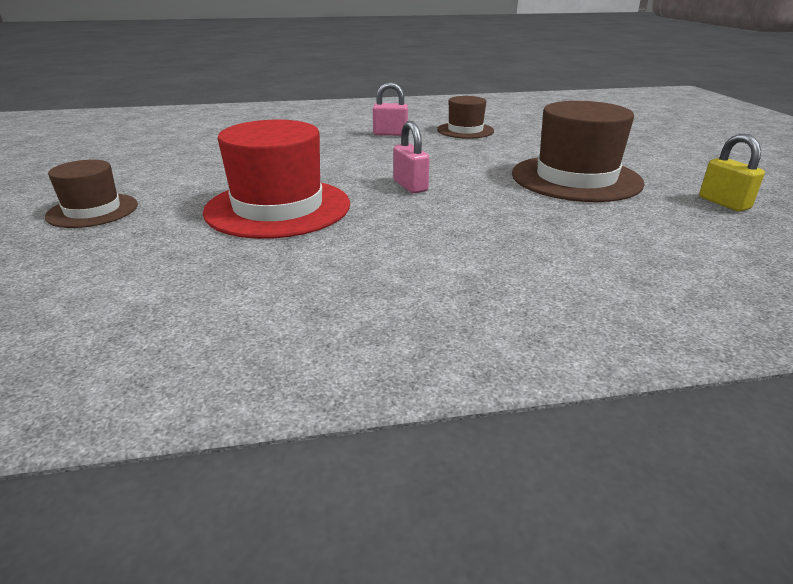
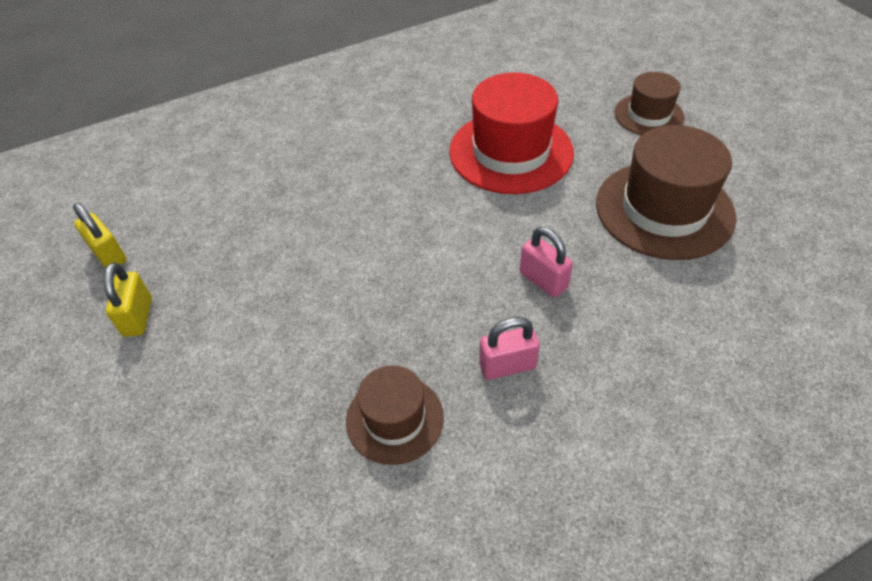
camera: 165 degrees right, 20 degrees up
(410, 186) = (415, 214): pink padlock -> pink padlock (543, 280)
(575, 178) = (243, 274): brown hat -> brown hat (664, 210)
(659, 172) = (138, 317): none -> yellow padlock

